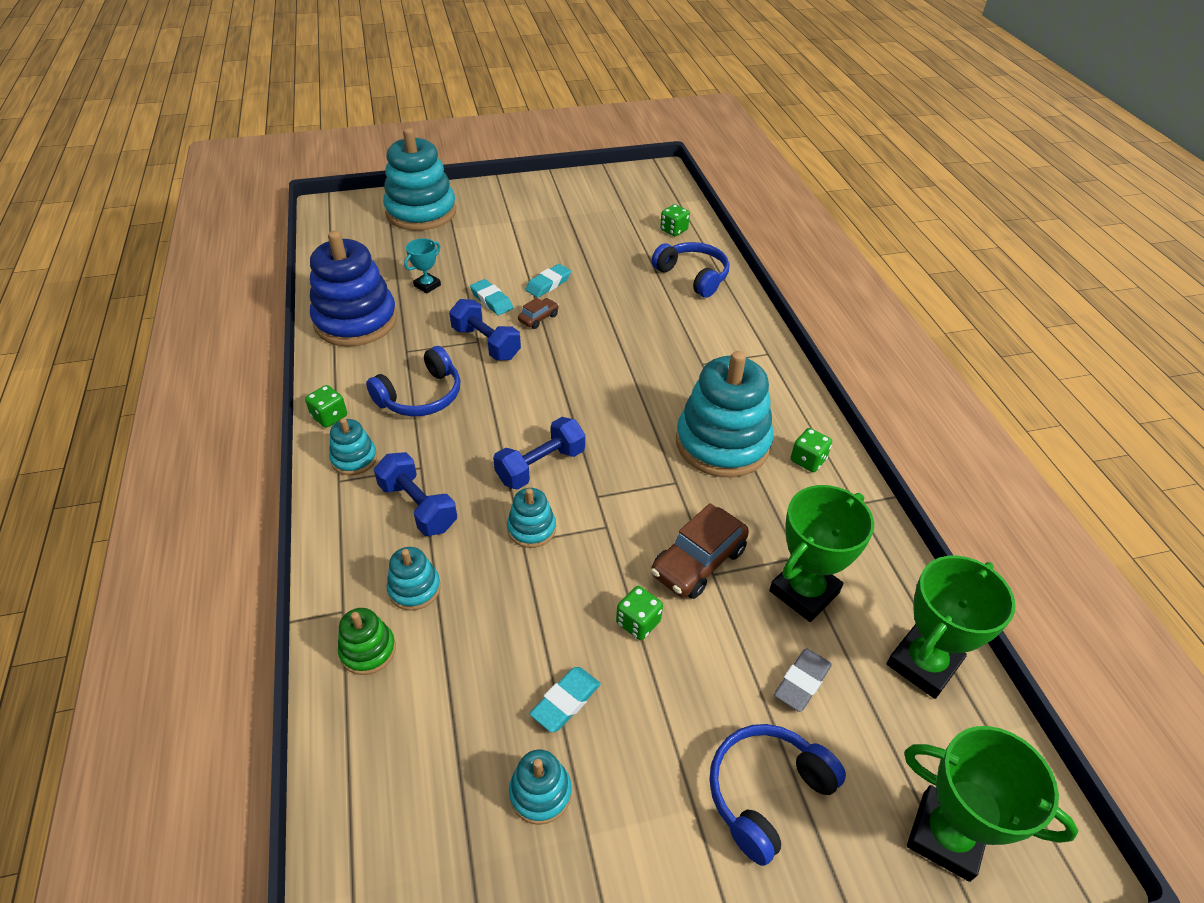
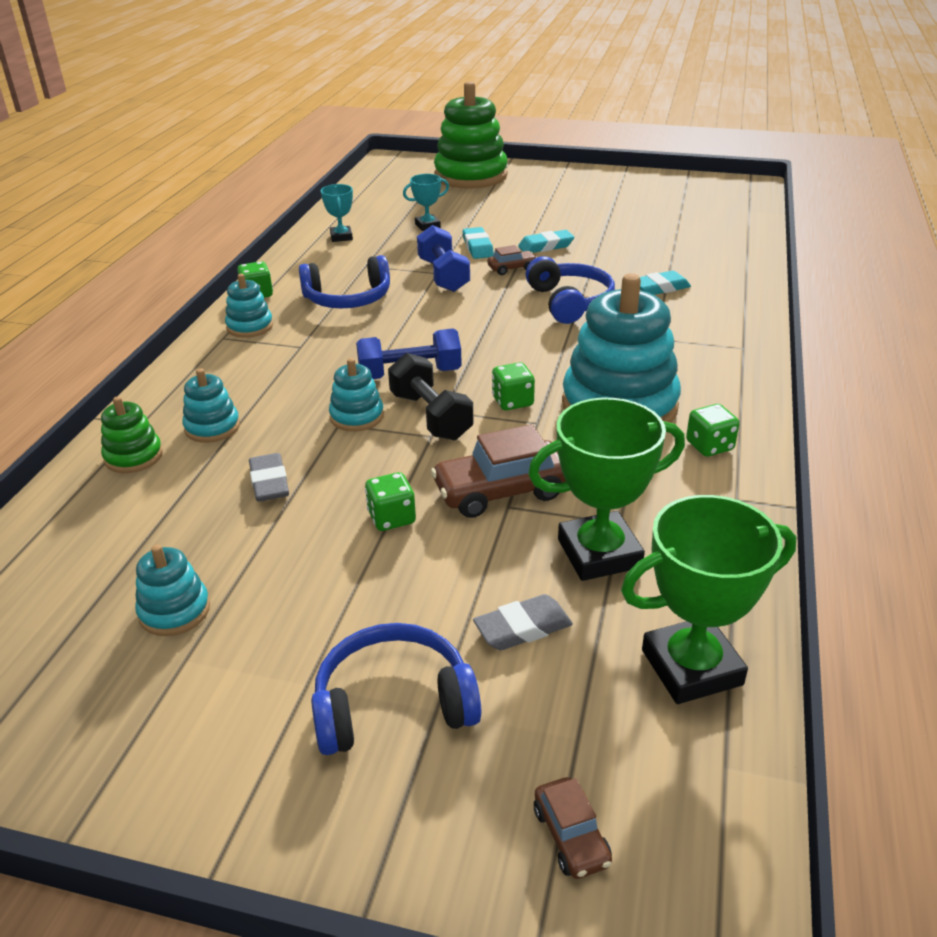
camera: 30 degrees right, 10 degrees down
(356, 321) = (341, 237): blue stacking toy -> turquoise trophy
(418, 506) = (271, 372): blue dumbbell -> none
(421, 212) = (471, 176): turquoise stacking toy -> green stacking toy
(513, 628) = (269, 482): none -> grey eraser
(565, 701) = (263, 553): turquoise eraser -> turquoise eraser (660, 288)
(591, 506) = (430, 416): none -> black dumbbell
(673, 230) = (722, 231): green dice -> green dice (512, 401)
(693, 276) = (710, 269): blue headphones -> blue headphones (569, 302)
(945, 836) = (571, 836): green trophy -> brown car

